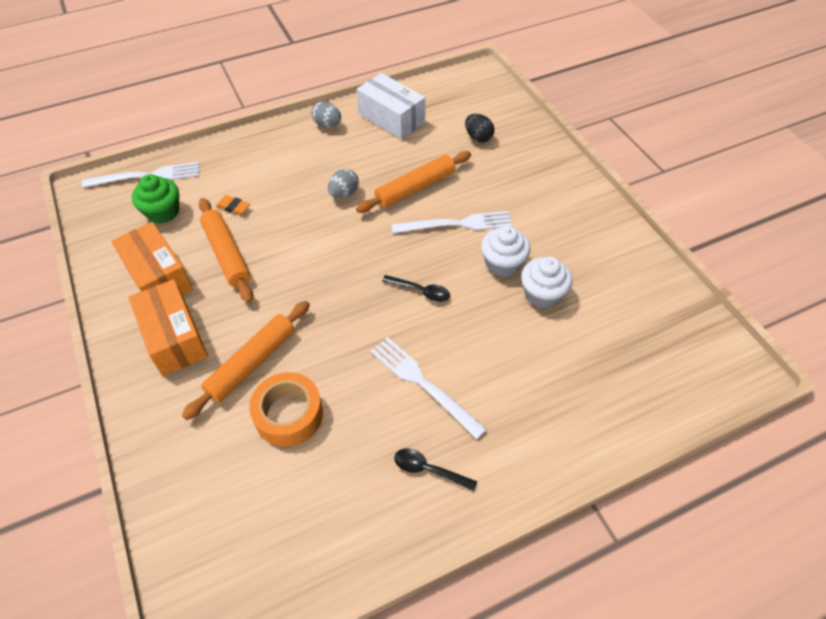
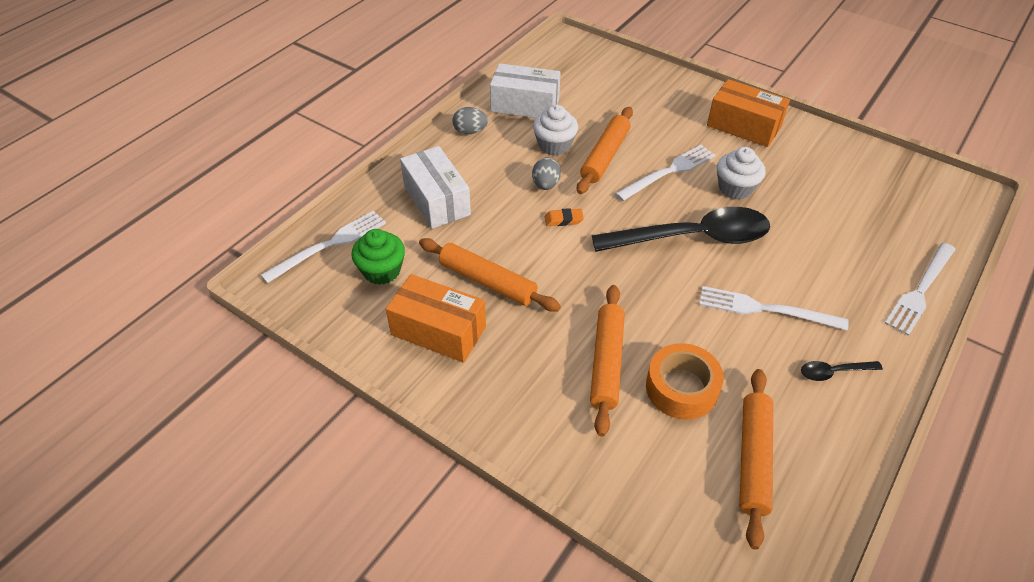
camera: 30 degrees left, 5 degrees down
(174, 337) = (511, 376): orange box -> orange box (743, 126)
(233, 207) = (451, 238): orange eraser -> orange eraser (563, 220)
(251, 172) = (437, 200): none -> white box
(288, 504) = (753, 459): none -> orange rolling pin
(420, 291) = (692, 238): black spoon -> black spoon, size x2.44
(478, 137) = (617, 95): black egg -> none
(542, 294) = (787, 199): white cupcake -> white cupcake (554, 145)
(588, 438) = (920, 290): none -> white fork

